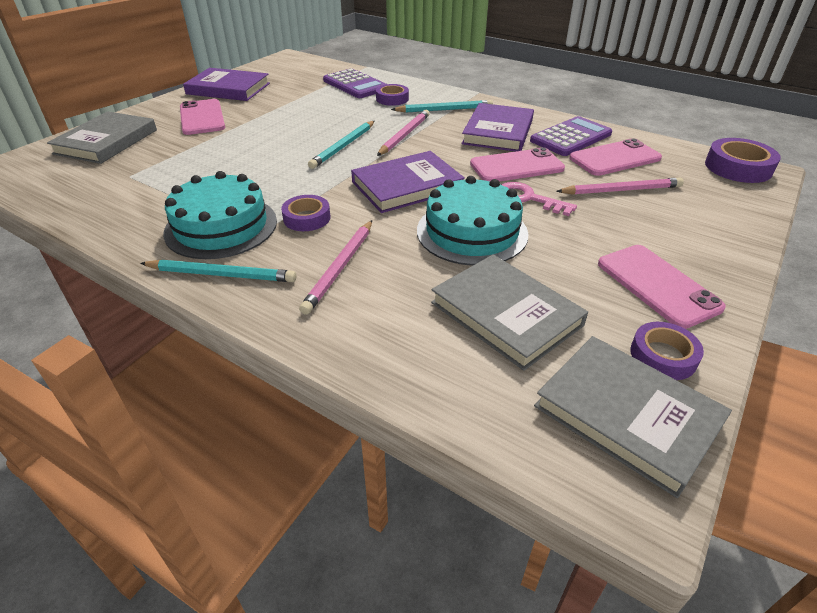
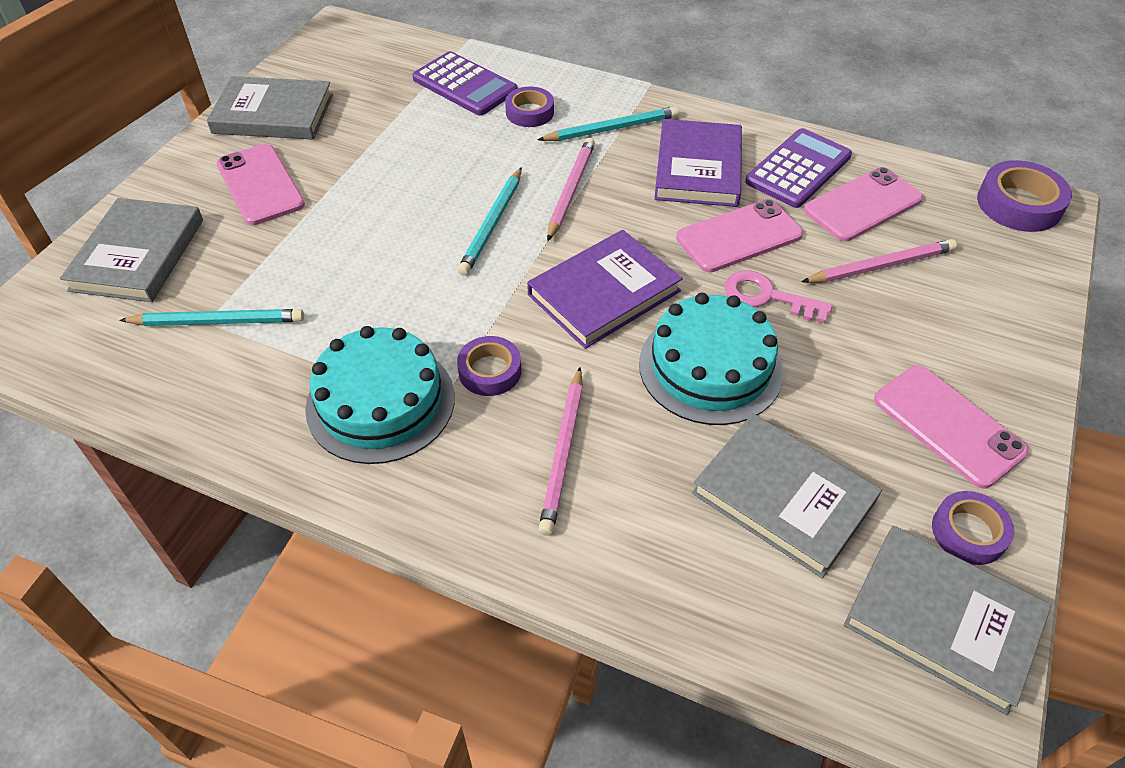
camera: 10 degrees left, 10 degrees up
(221, 274) = (415, 486): turquoise pencil -> turquoise pencil (217, 322)
(228, 89) = (273, 114): purple book -> grey book

